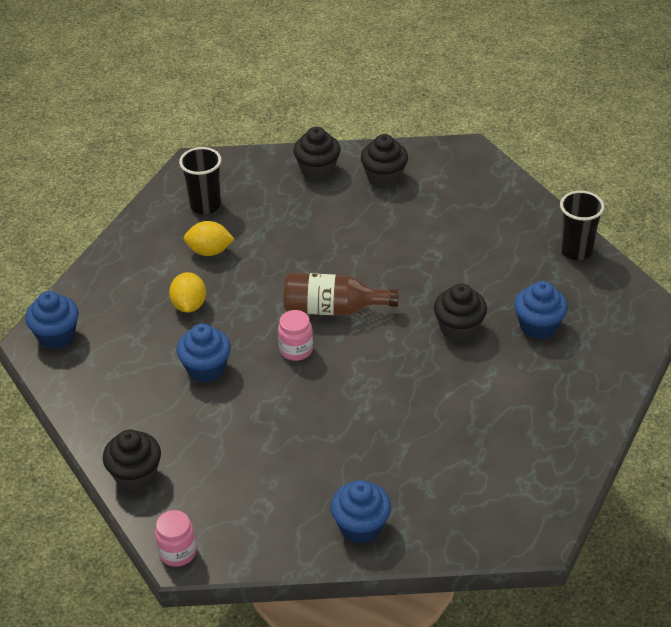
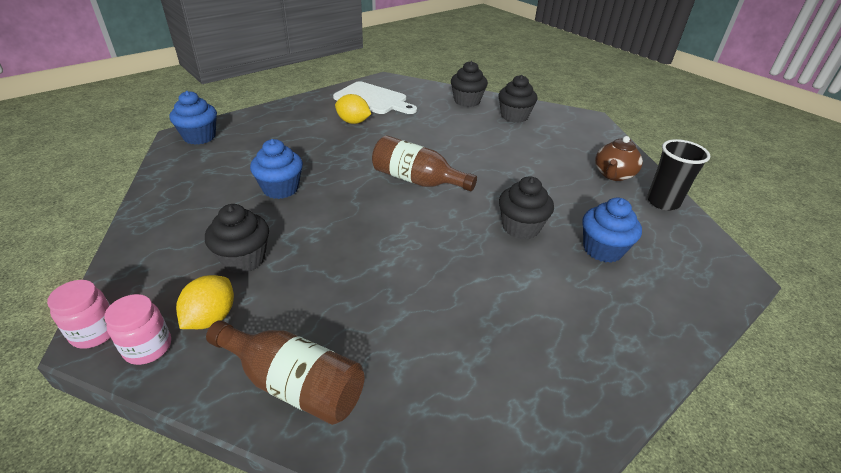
camera: 20 degrees right, 5 degrees down
(135, 475) = (141, 247): black cupcake -> black cupcake (244, 259)
(189, 305) = (309, 147): yellow lemon -> yellow lemon (211, 318)
(205, 205) = (373, 99): black cup -> white cutting board
(296, 350) = (364, 198): pink jar -> pink jar (148, 347)
(361, 526) = (294, 384): blue cupcake -> brown bottle
(520, 231) = (613, 175): none -> brown teapot

